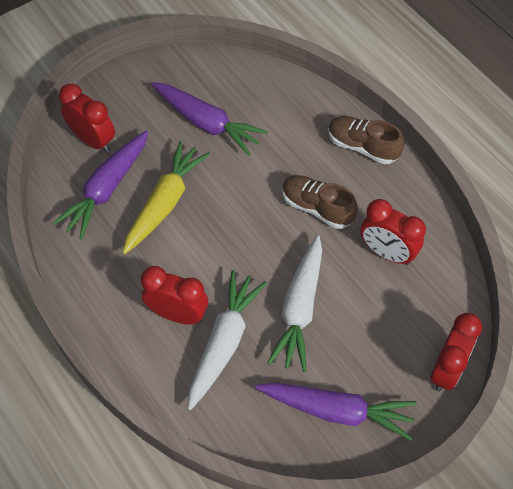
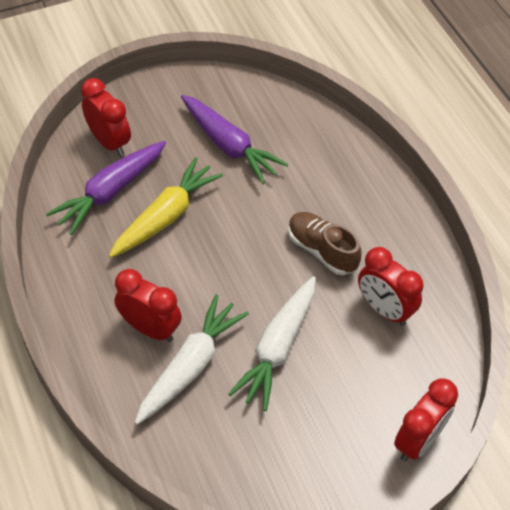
camera: 10 degrees right, 5 degrees down
(337, 411) = (291, 458): purple carrot -> none
(362, 147) = (385, 198): brown shoe -> none

